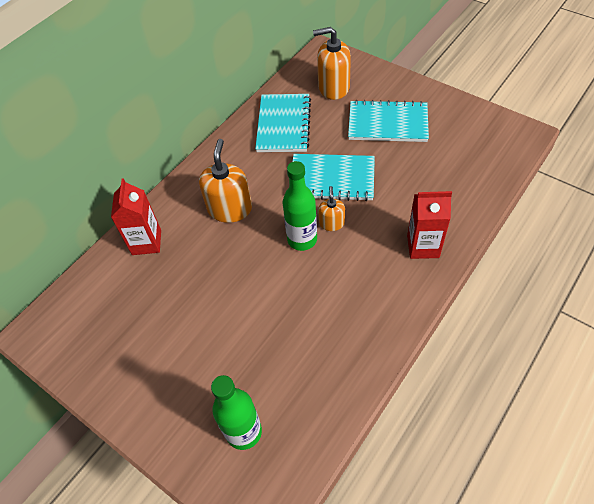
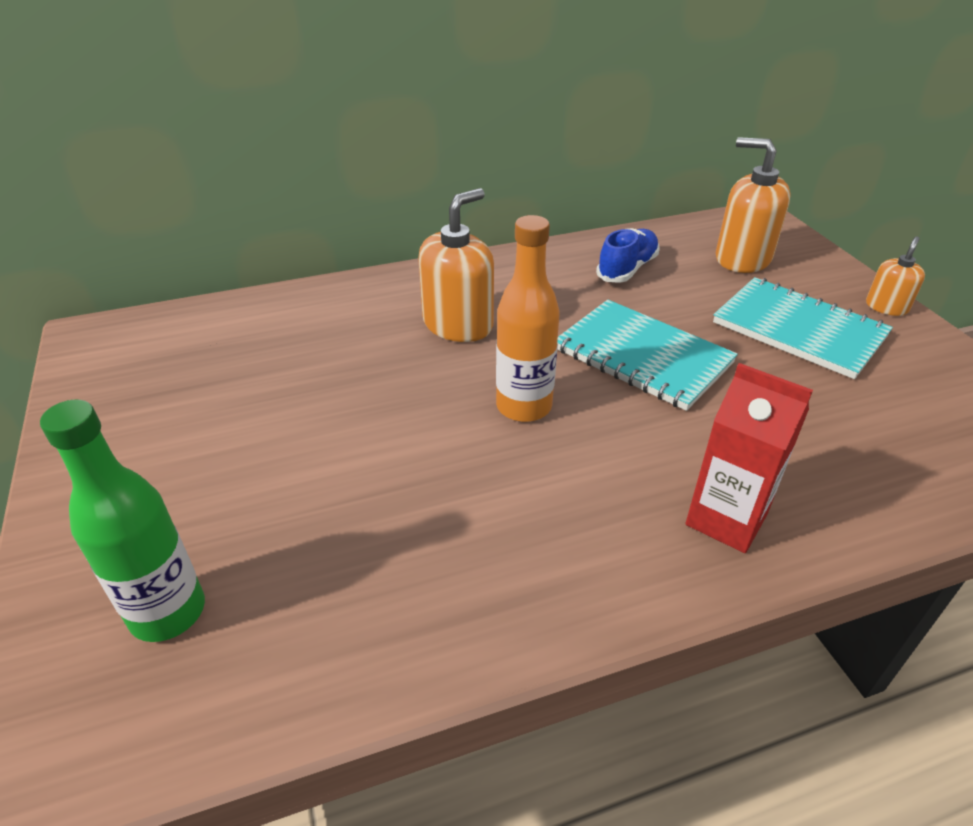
camera: 30 degrees right, 15 degrees down
(146, 242) = (317, 310): red carton -> none
(283, 124) = (627, 269): turquoise notebook -> blue shoe
(302, 239) = (524, 406): green bottle -> orange bottle
(331, 223) = (590, 409): orange soap dispenser -> orange soap dispenser (886, 307)

